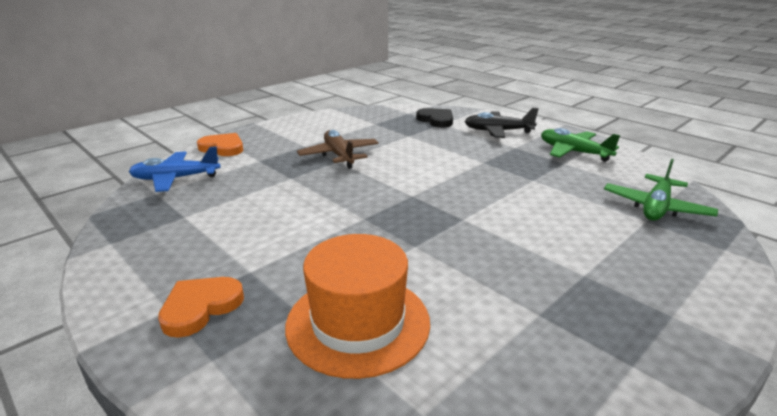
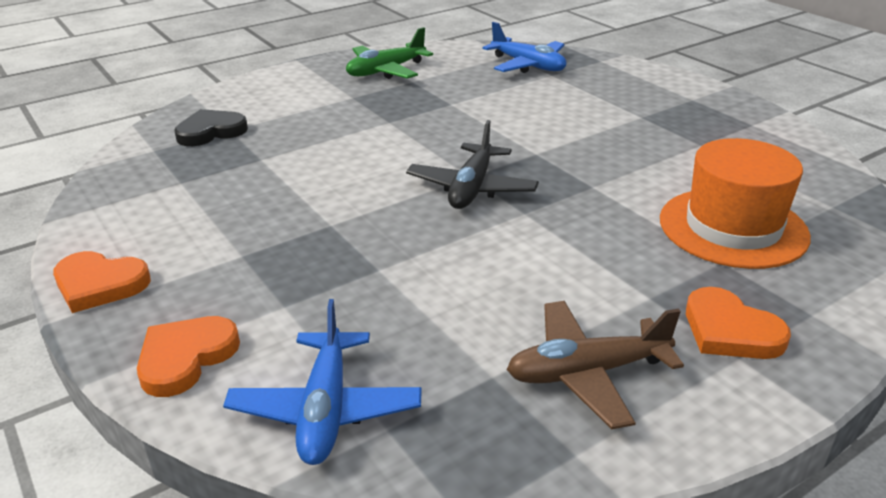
camera: 80 degrees left, 5 degrees up
(280, 125) = (100, 284): none -> orange heart
(339, 156) = (310, 222): brown plane -> brown plane (587, 373)
(498, 131) = (291, 98): black plane -> black plane (472, 188)
(656, 207) = (528, 65): green plane -> blue plane

